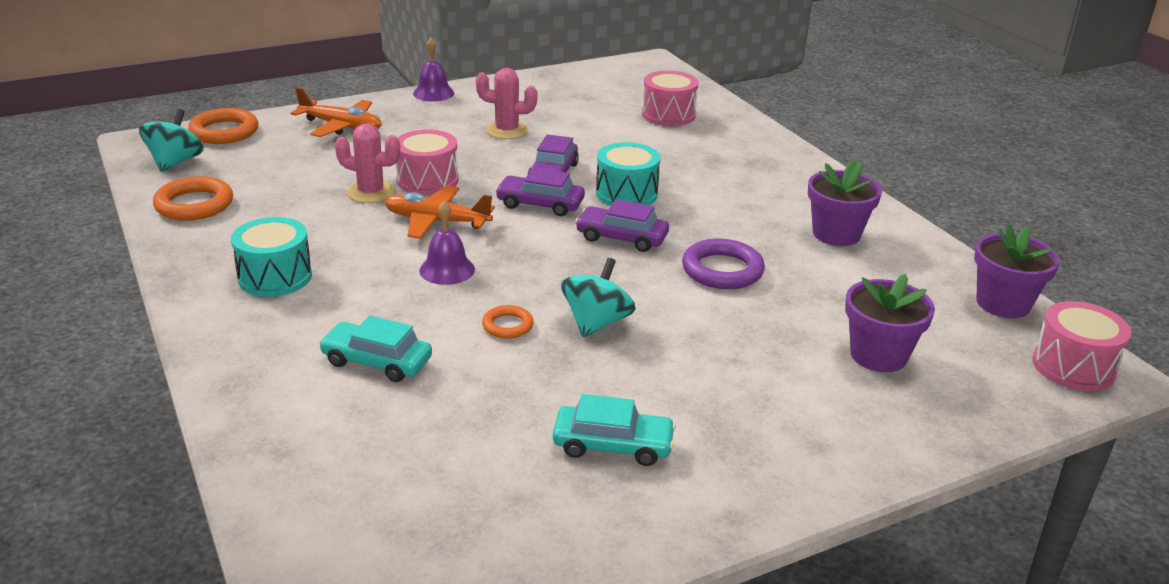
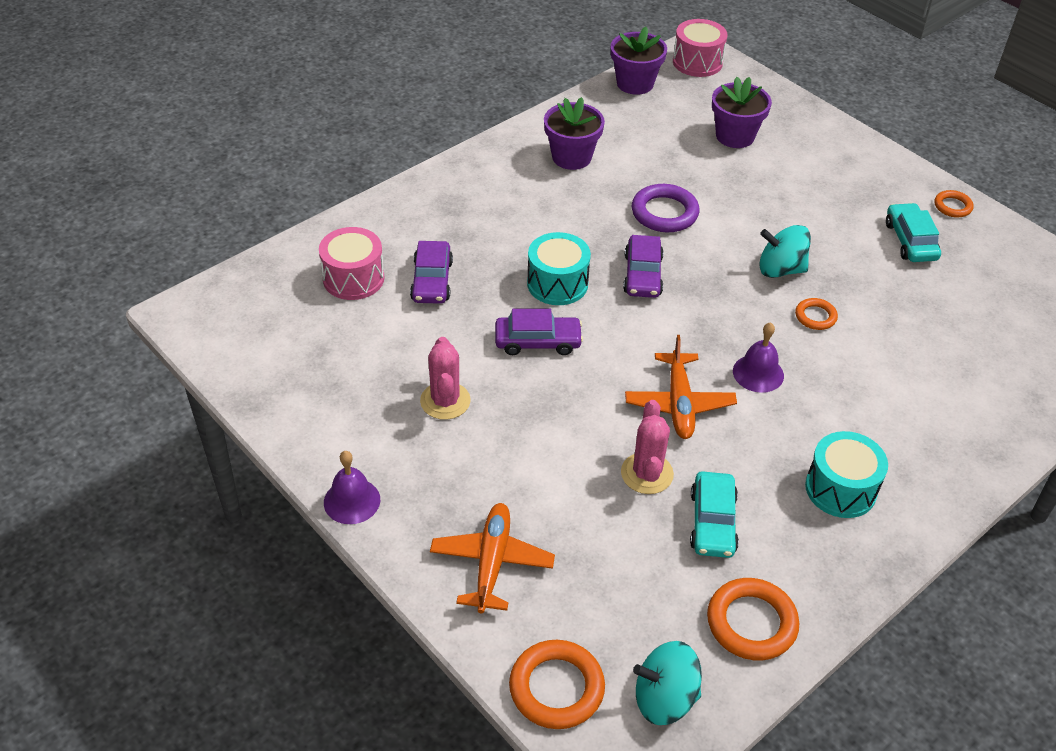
camera: 105 degrees left, 15 degrees up
(377, 361) = (908, 378): turquoise car -> turquoise car (712, 522)
(427, 180) = (598, 435): pink drum -> none
(540, 204) = (607, 338): purple car -> purple car (432, 281)
(679, 519) = (952, 206): none -> orange ring

